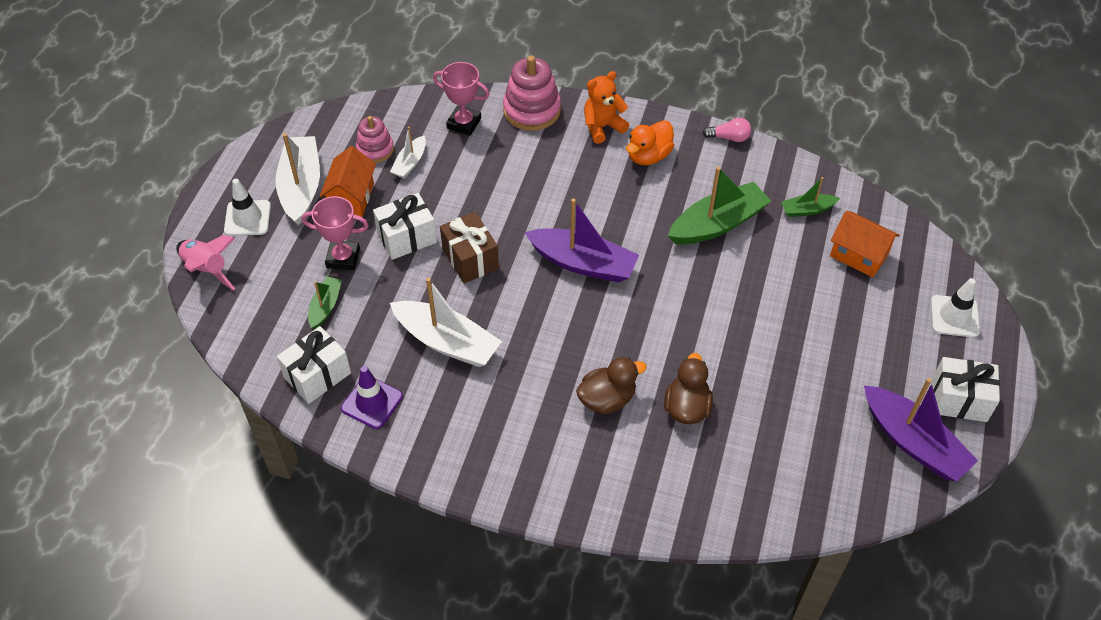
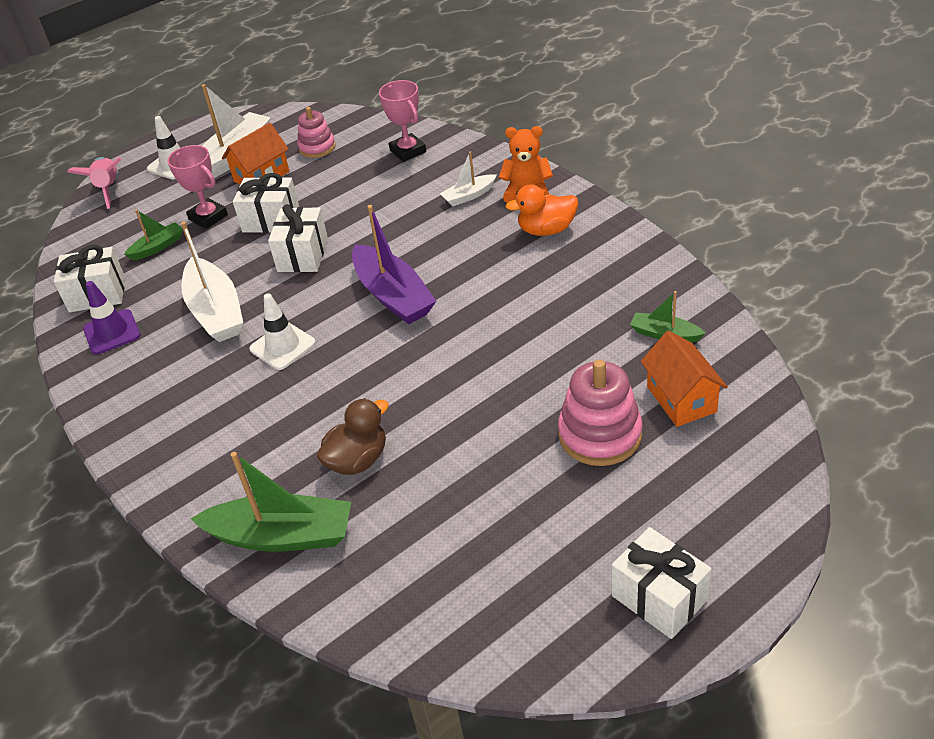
camera: 40 degrees right, 10 degrees down
(410, 163) = (333, 166): white boat -> white boat (469, 196)
(470, 259) = (303, 255): brown gift -> white gift
(532, 110) = (476, 159): pink stacking toy -> pink stacking toy (600, 434)
(607, 399) = (294, 418): brown duck -> none
(717, 224) = (555, 311): green boat -> green boat (282, 535)
(729, 137) = (644, 241): pink light bulb -> none
(913, 442) = (559, 614): purple boat -> none
(954, 316) = (739, 508): white traffic cone -> white traffic cone (283, 346)

